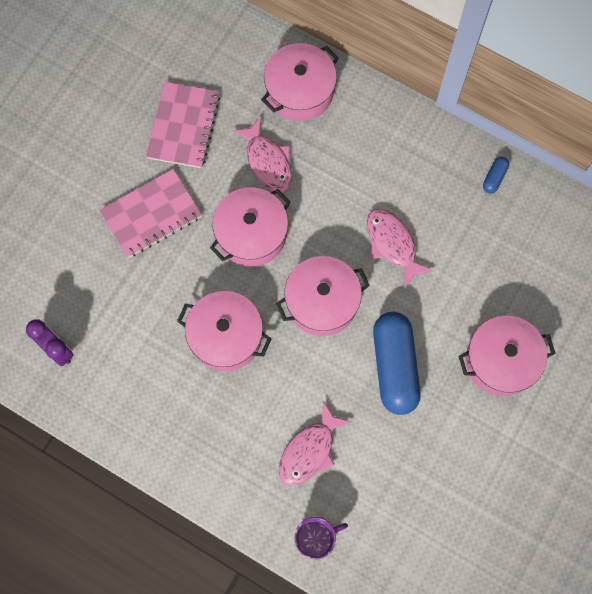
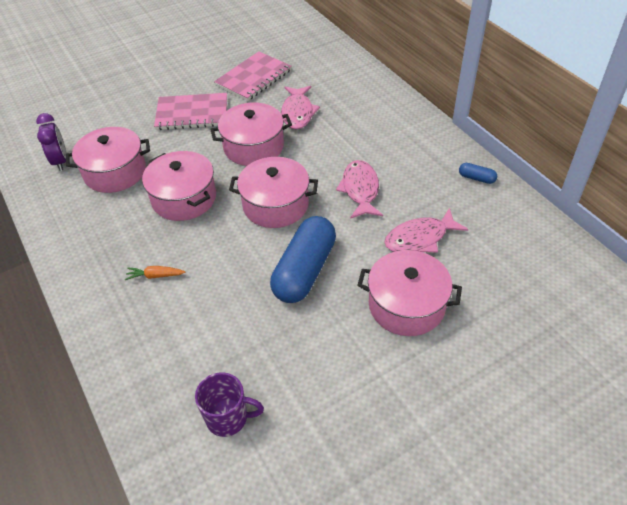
camera: 30 degrees right, 25 degrees down
(263, 439) = (155, 276): none -> orange carrot
(300, 91) = (350, 85): pink pot -> pink pot (115, 172)
(309, 451) = (186, 301): pink fish -> pink fish (420, 238)
(316, 539) = (136, 372): purple mug -> purple mug (228, 418)
(494, 178) = (476, 178): blue capsule -> blue capsule turned 60 degrees clockwise

